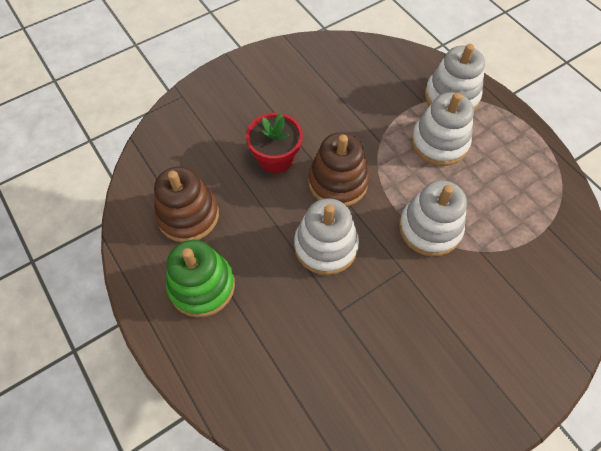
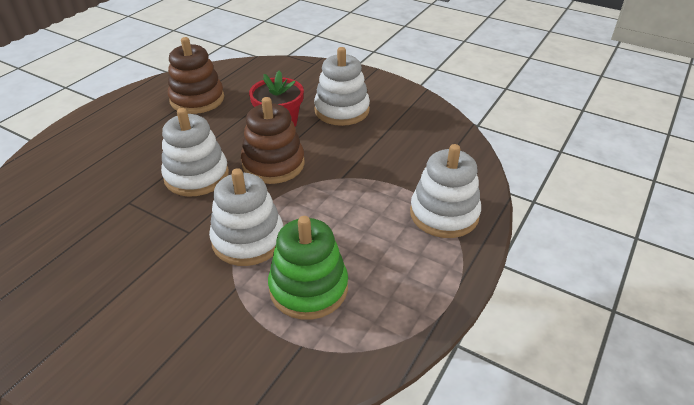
camera: 65 degrees right, 20 degrees down
(202, 286) = (133, 124): green stacking toy -> green stacking toy (308, 288)
(439, 143) = (369, 220): white stacking toy -> white stacking toy (342, 110)

